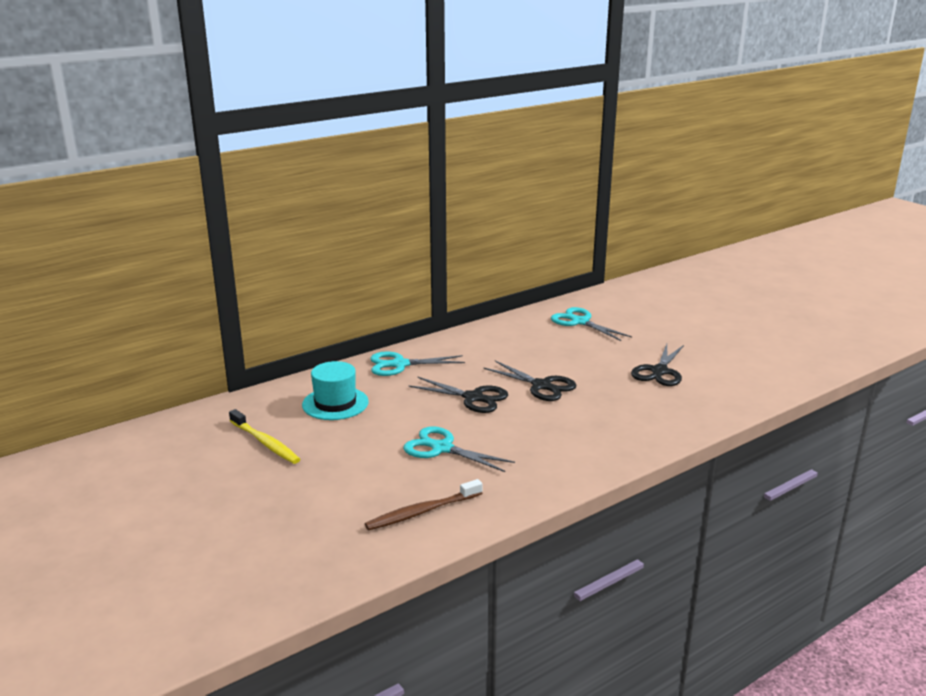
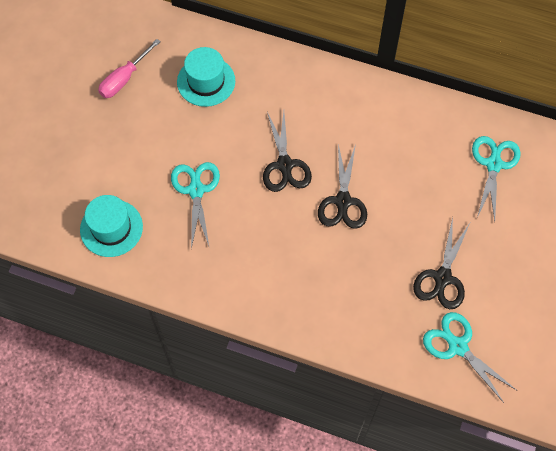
camera: 55 degrees right, 40 degrees up
(265, 442) = (124, 79): yellow toothbrush -> pink screwdriver
(400, 364) = (298, 81): turquoise scissors -> turquoise scissors (458, 346)
(422, 512) = (111, 228): brown toothbrush -> turquoise hat
(659, 371) = (442, 277): black scissors -> black scissors turned 60 degrees counterclockwise

